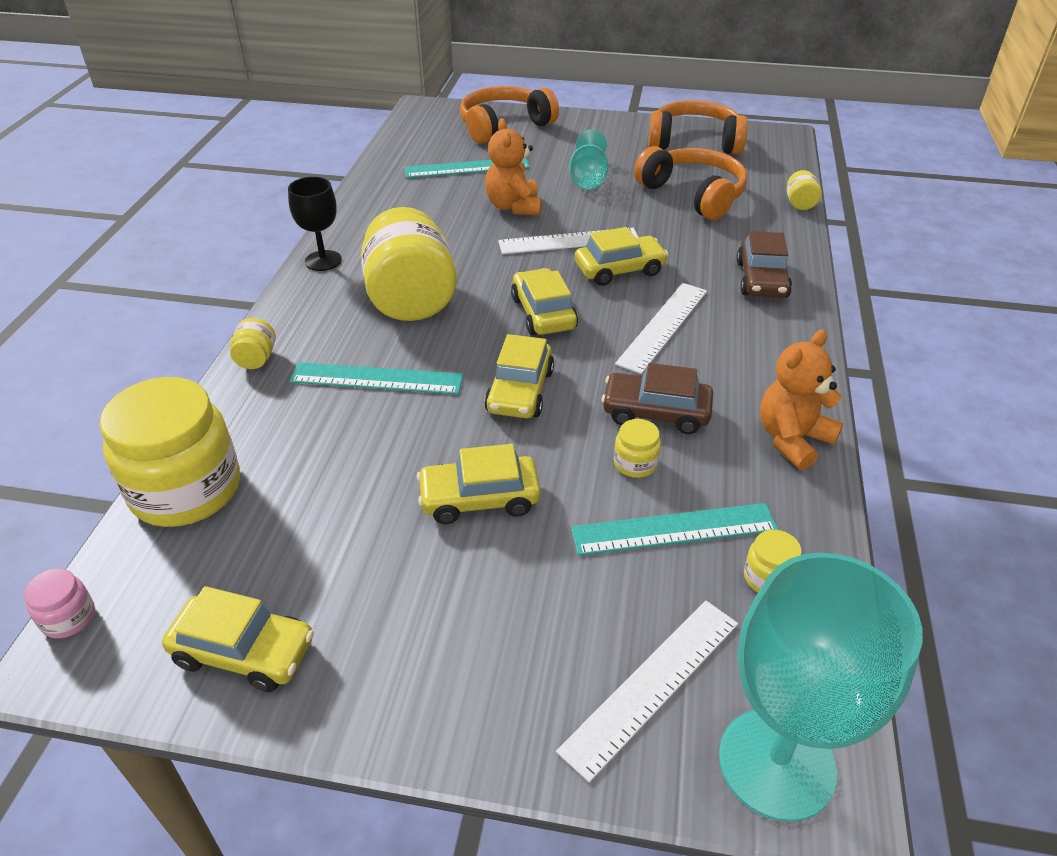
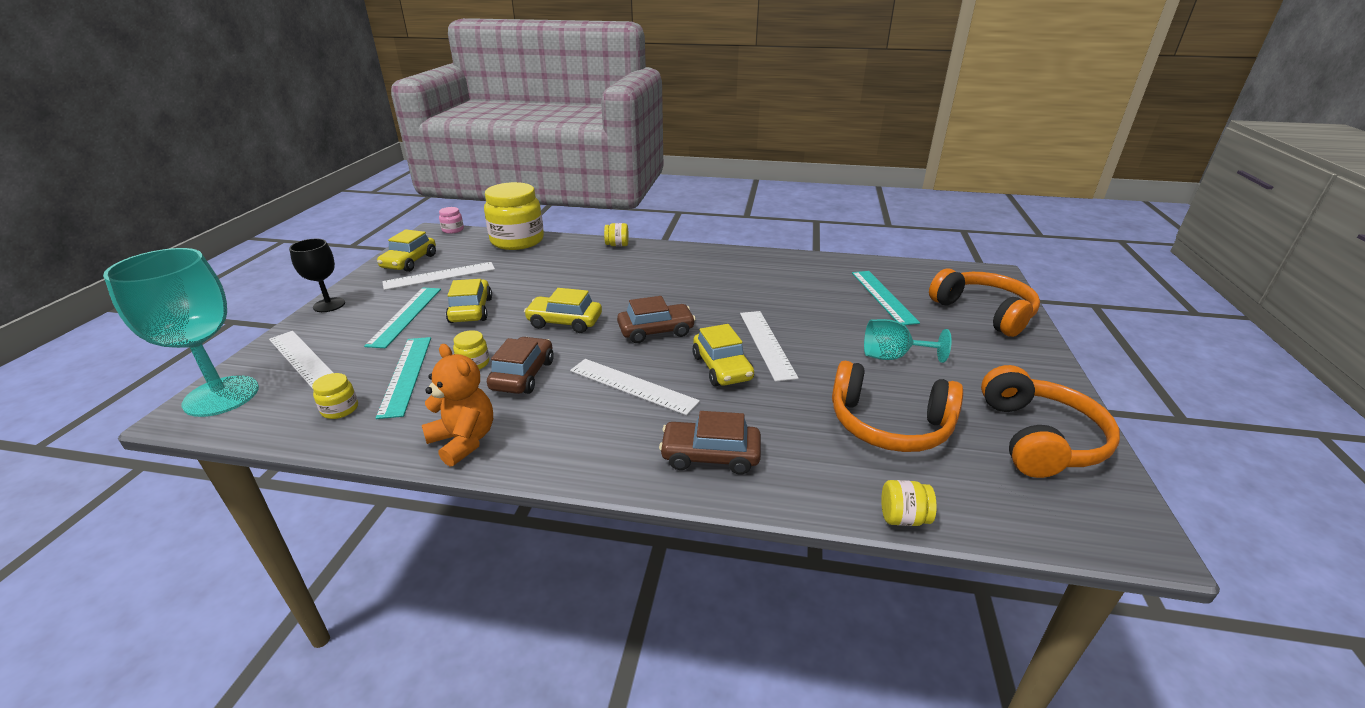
camera: 90 degrees right, 10 degrees down
(323, 261) = (722, 253): black goblet -> black goblet (329, 305)
(332, 576) = (440, 276): none -> white ruler
(377, 379) = (590, 277): turquoise ruler -> turquoise ruler (405, 316)
(411, 300) = (675, 283): yellow jar -> none
(514, 207) = (820, 318): orange teddy bear -> none
(543, 313) = (656, 331): yellow car -> brown car
(693, 194) = (889, 425): orange headphones -> orange headphones turned 60 degrees clockwise

